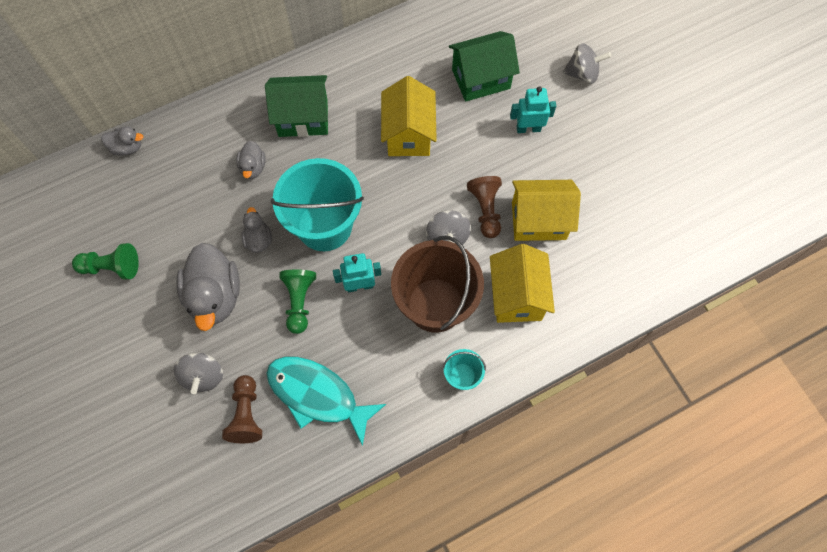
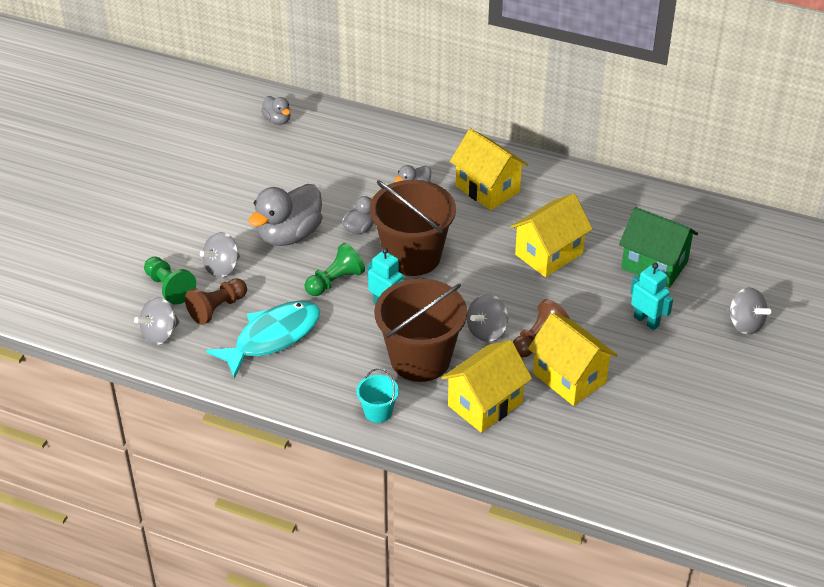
camera: 50 degrees right, 25 degrees down
(111, 267) = (253, 171): green pawn -> green pawn (169, 288)
(127, 147) = (351, 119): grey duck -> grey duck (277, 120)
(233, 482) = (160, 334): none -> grey spinning top
(303, 118) = (487, 189): green house -> yellow house
(317, 395) = (272, 337): turquoise fish -> turquoise fish turned 60 degrees clockwise
(324, 226) = (412, 256): turquoise bucket -> brown bucket

